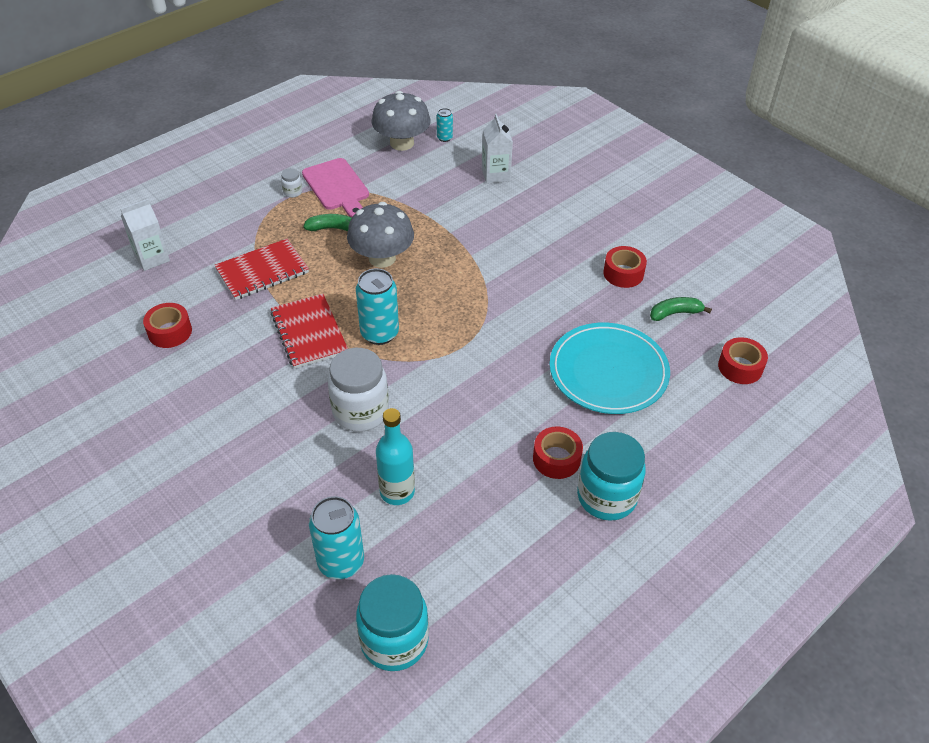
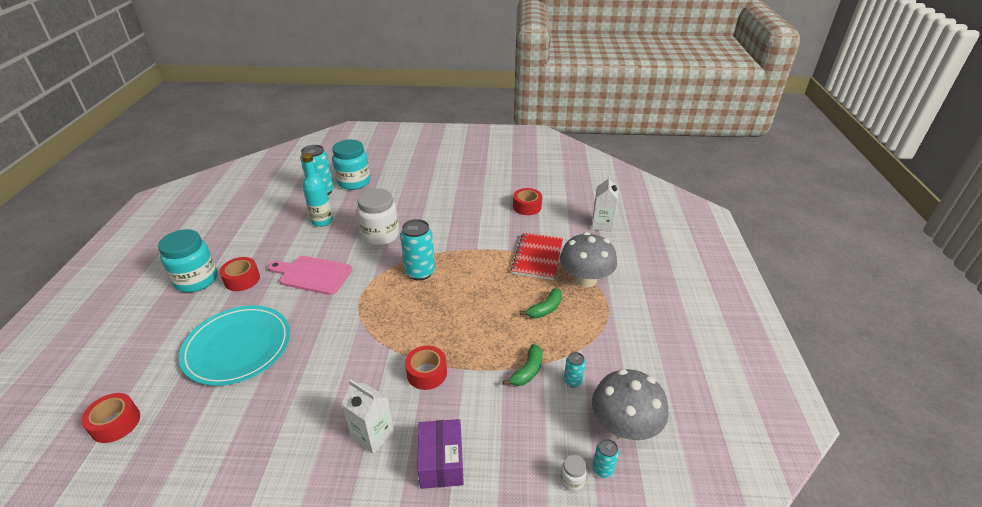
camera: 135 degrees right, 10 degrees down
(292, 192) = (613, 313): white jar -> white jar (572, 480)
(309, 332) = (460, 248): red notebook -> none
(337, 187) = (595, 340): pink cutting board -> pink cutting board (312, 275)
(382, 258) = (483, 314): grey mushroom -> grey mushroom (585, 279)
(392, 178) = (572, 381): none -> turquoise can
(394, 641) = (272, 187): turquoise jar -> turquoise jar (354, 182)
(495, 175) = (499, 463): white carton -> white carton (372, 435)
(528, 196) = (441, 462): none -> purple box
(623, 273) = (276, 442): red tape -> red tape (427, 373)
(675, 313) = (201, 435): green banana -> green banana (527, 371)

